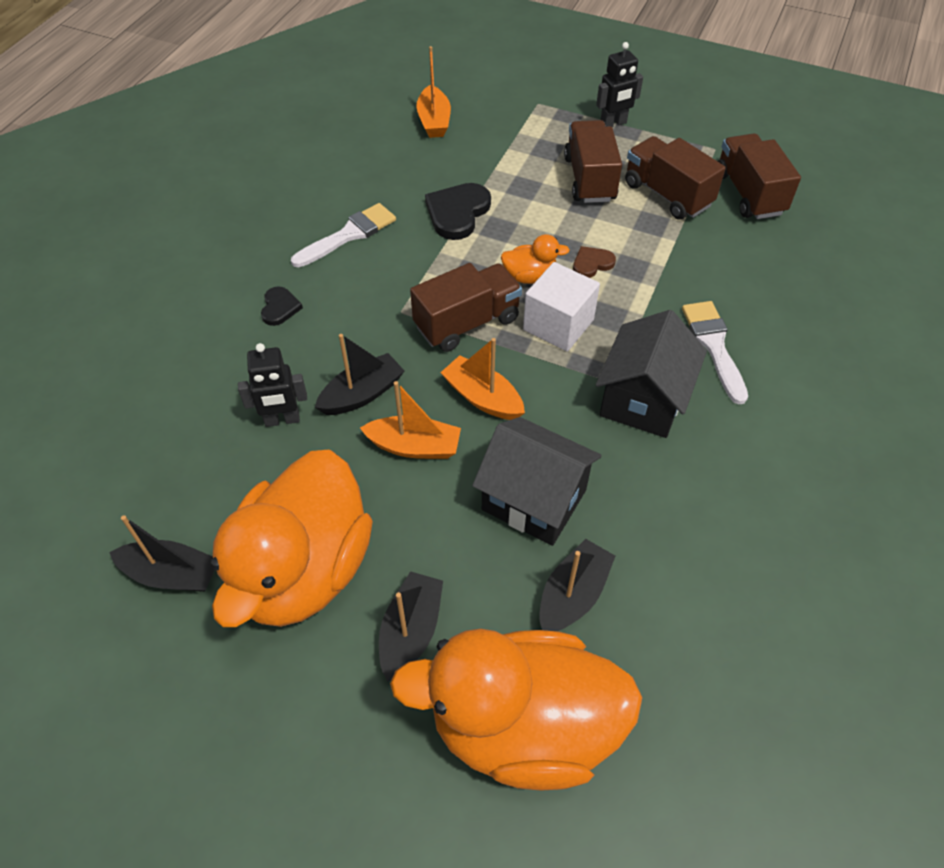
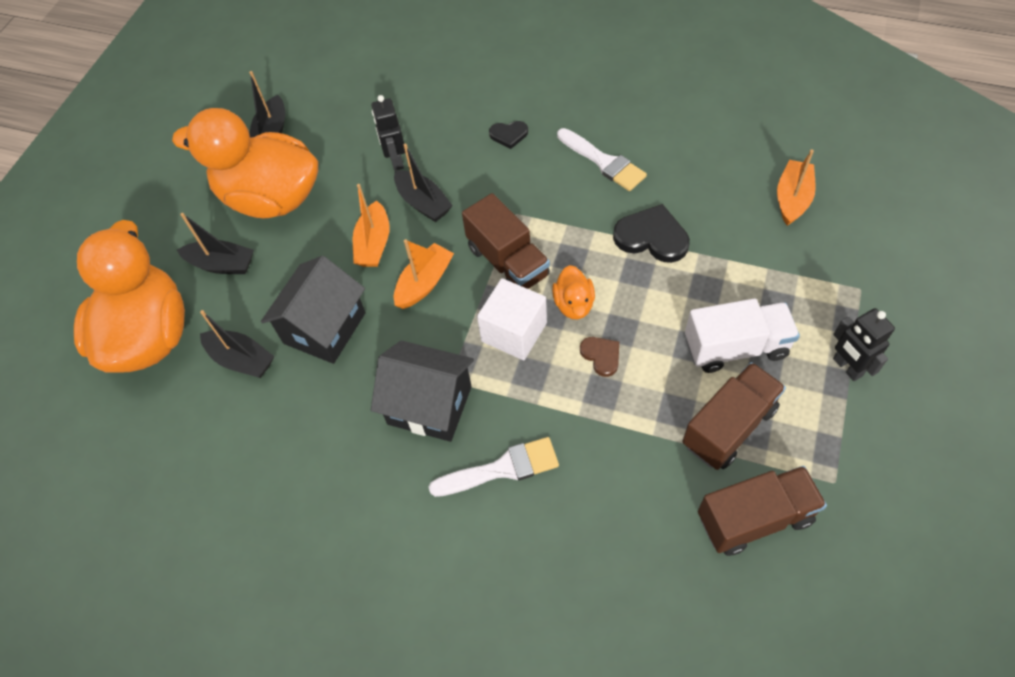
camera: 90 degrees right, 5 degrees up
(434, 121) = (792, 199): orange boat -> orange boat turned 120 degrees clockwise
(589, 179) = (735, 347): brown truck -> white truck

